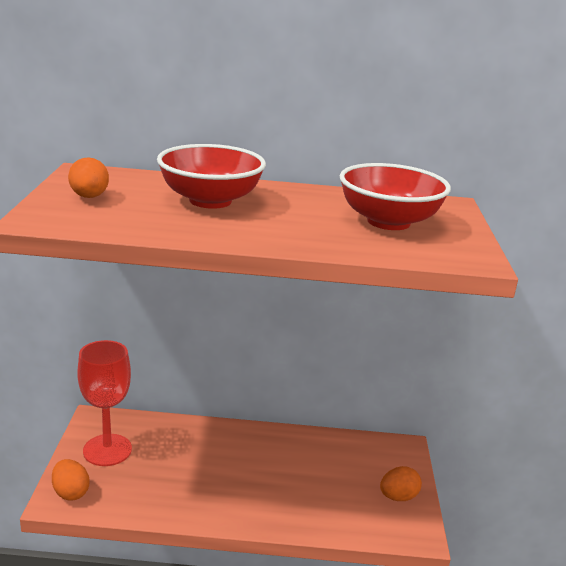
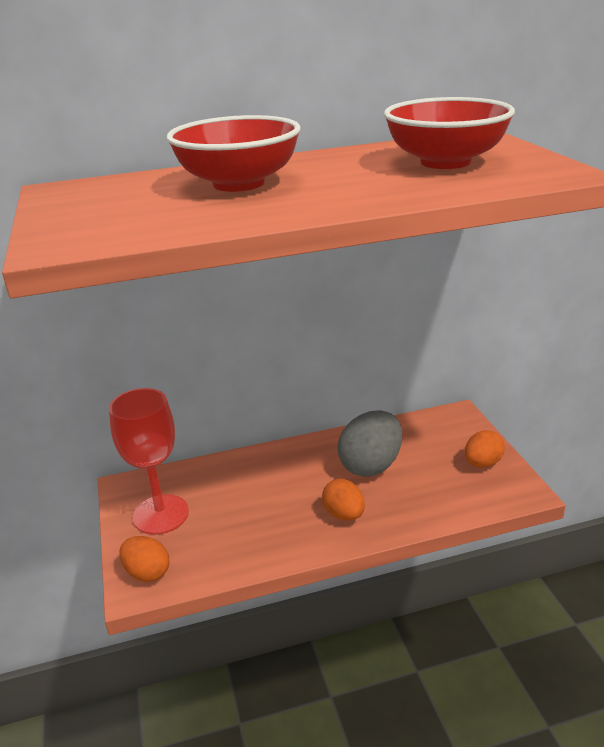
camera: 15 degrees left, 5 degrees up
(89, 197) = (94, 209): orange egg -> orange egg (344, 514)
(299, 466) = (371, 465): none -> grey egg

